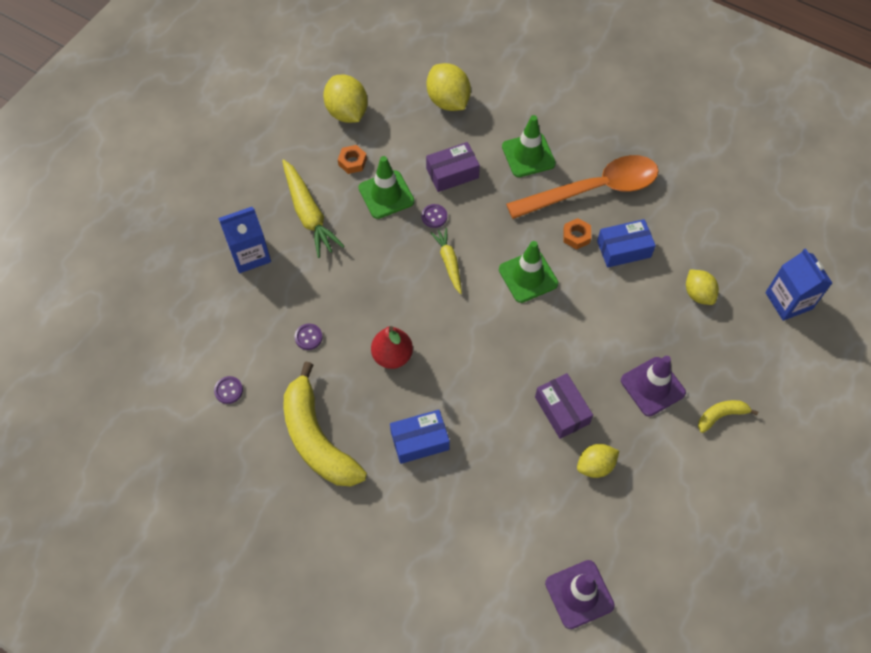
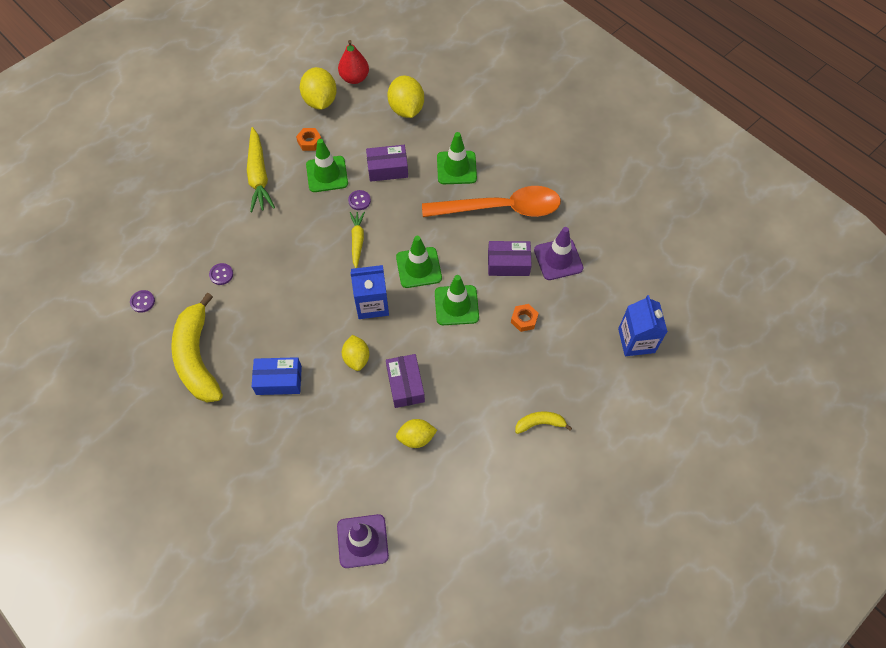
camera: 15 degrees right, 0 degrees up
(250, 254) = (200, 197): blue carton -> blue carton (372, 304)
(392, 356) = (283, 306): red pear -> red pear (354, 78)
(576, 236) = (472, 243): orange nut -> orange nut (524, 319)
(584, 308) = (456, 305): none -> green traffic cone
(623, 249) = (508, 263): blue box -> purple box
(652, 386) = (490, 384): purple traffic cone -> purple traffic cone (558, 259)
(698, 294) = (559, 316): yellow lemon -> yellow lemon (356, 358)

